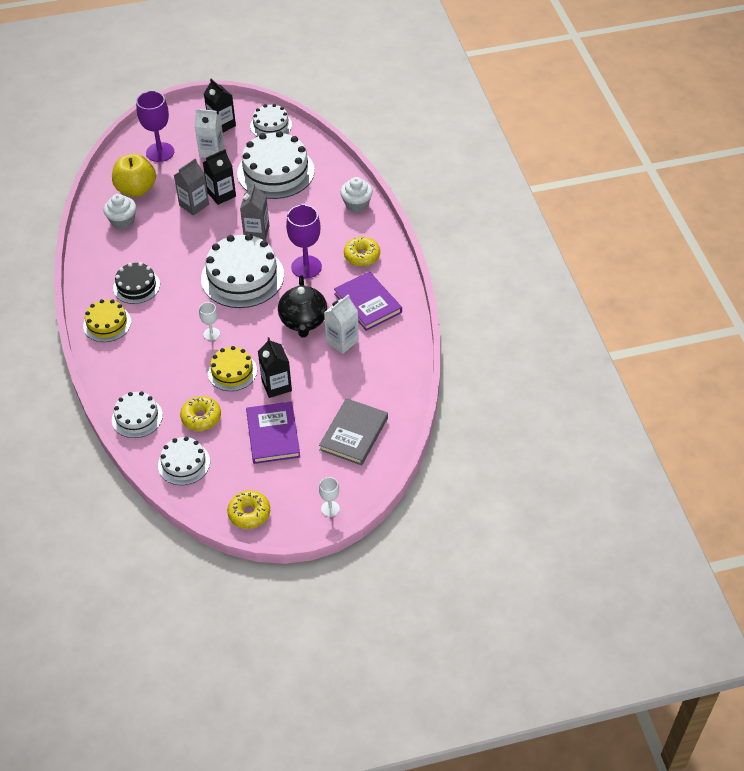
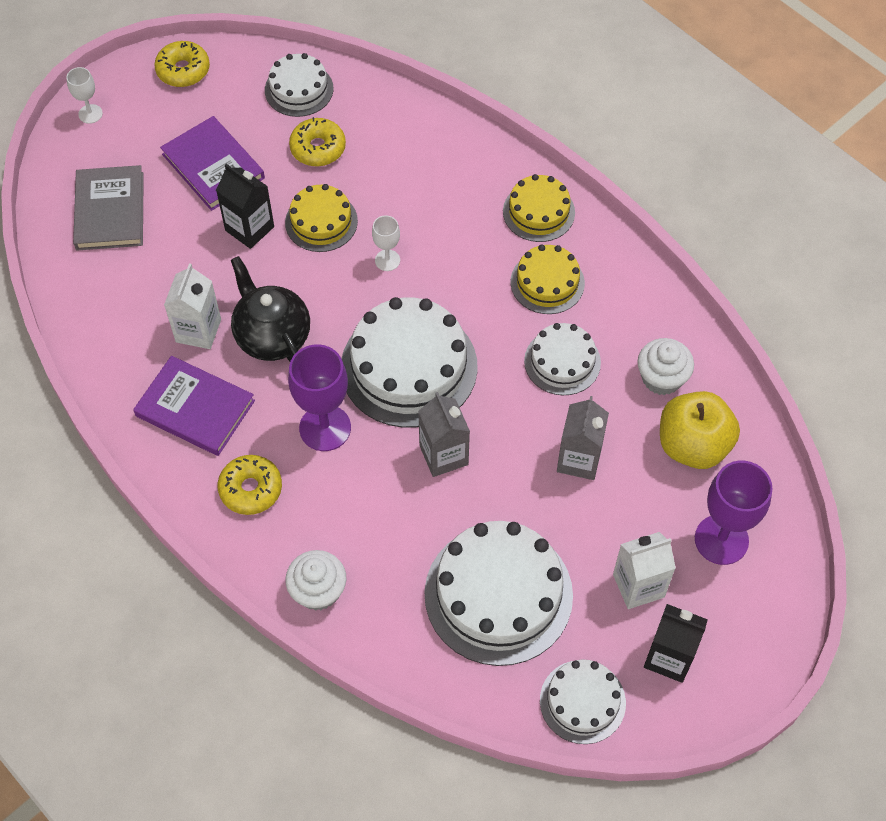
camera: 150 degrees right, 10 degrees up
(136, 286) = (547, 282): black cake -> yellow cake
(137, 417) = (397, 115): white cake -> white cake (562, 361)
(221, 194) = (552, 501): black carton -> none

